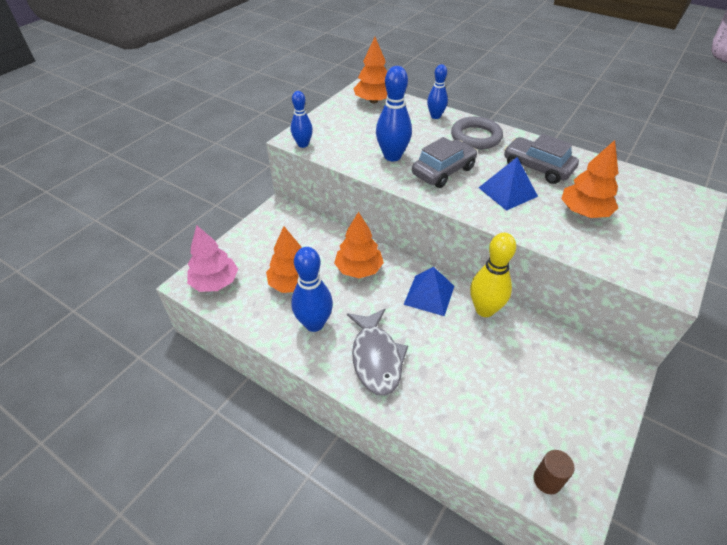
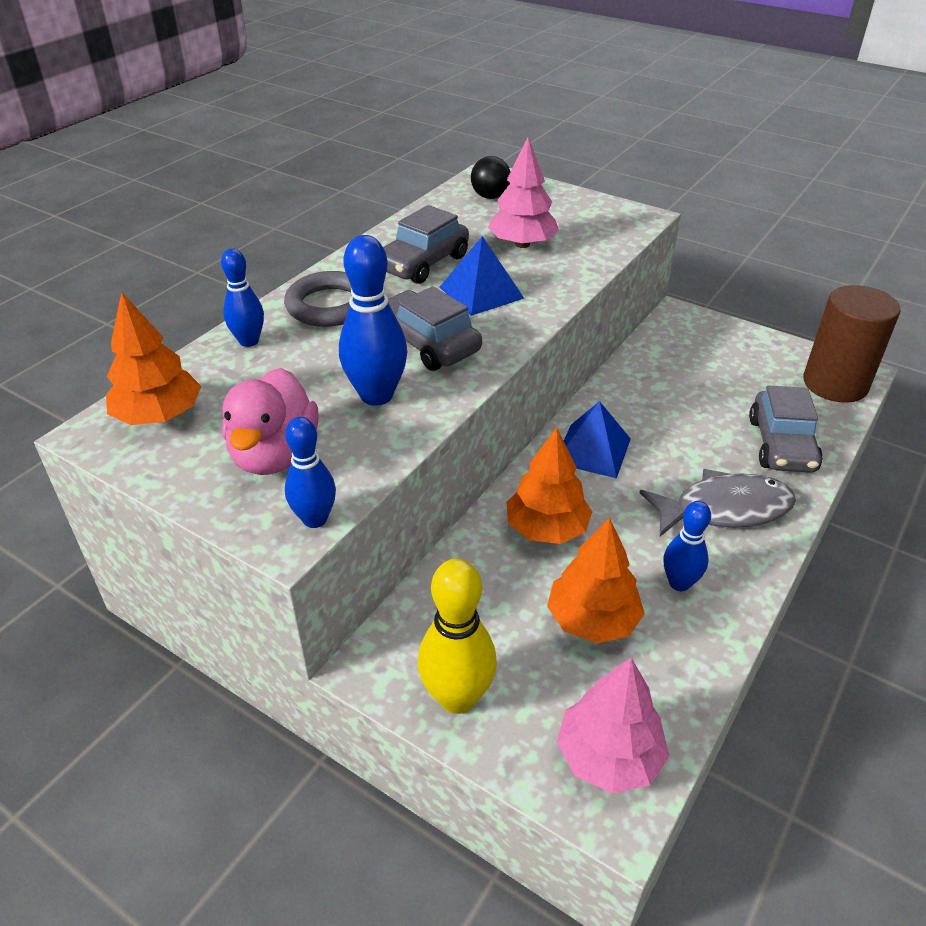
camera: 90 degrees left, 5 degrees down
(314, 324) = (679, 583): blue bowling pin -> blue bowling pin, size x0.63
(346, 131) = (274, 455): none -> pink duck
(449, 410) = (781, 445): none -> grey car
(484, 309) = (611, 401): yellow bowling pin -> yellow bowling pin (457, 697)
(547, 480) = (835, 384): brown cylinder -> brown cylinder, size x2.17
(584, 212) = (522, 244): orange tree -> pink tree
(657, 198) = (490, 196): none -> black ball

